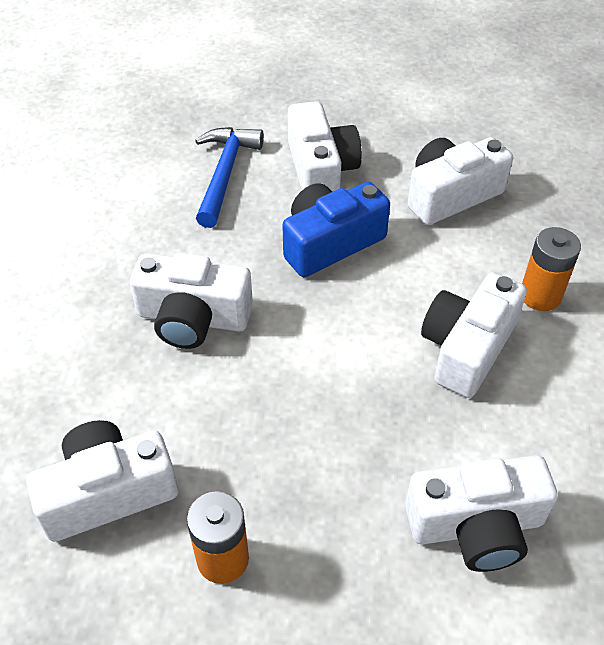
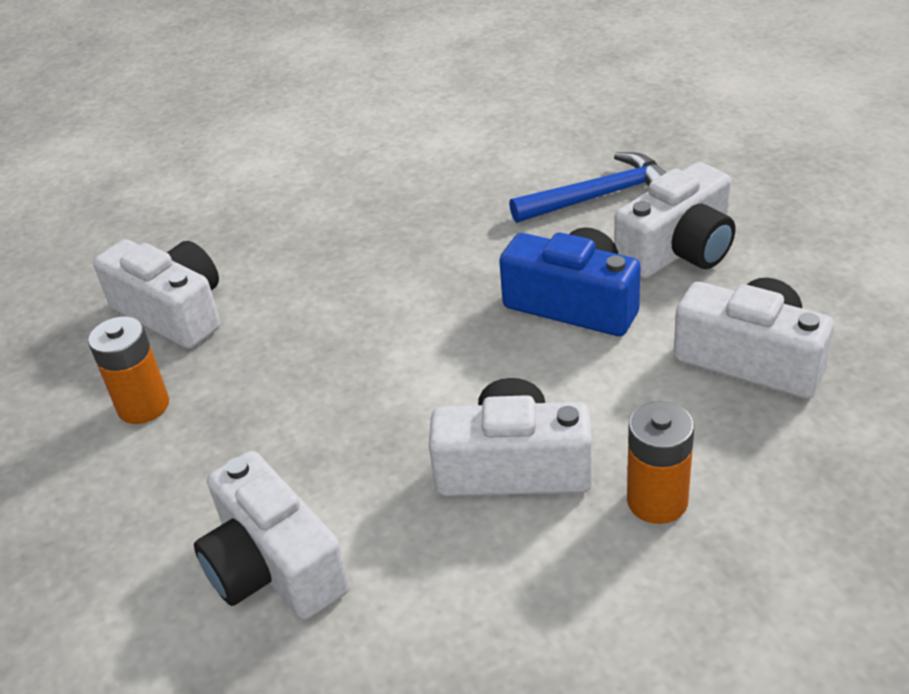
camera: 65 degrees right, 10 degrees down
(193, 318) = (392, 267): white camera -> none

